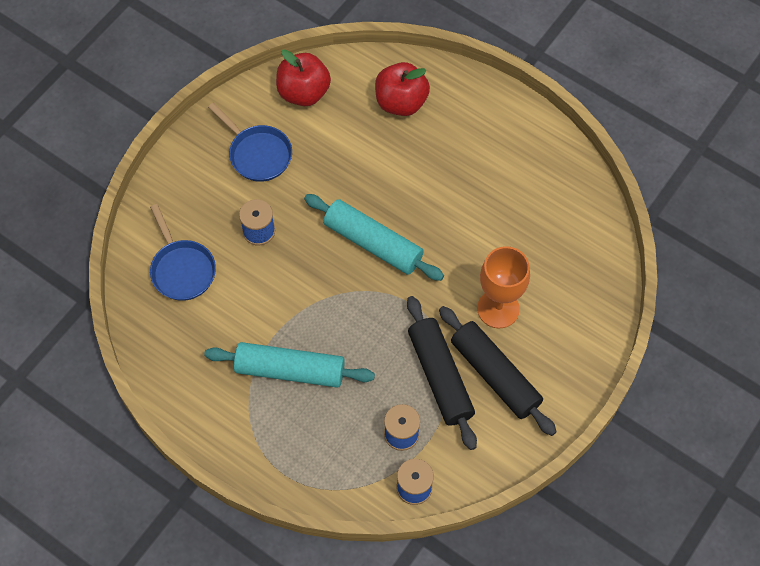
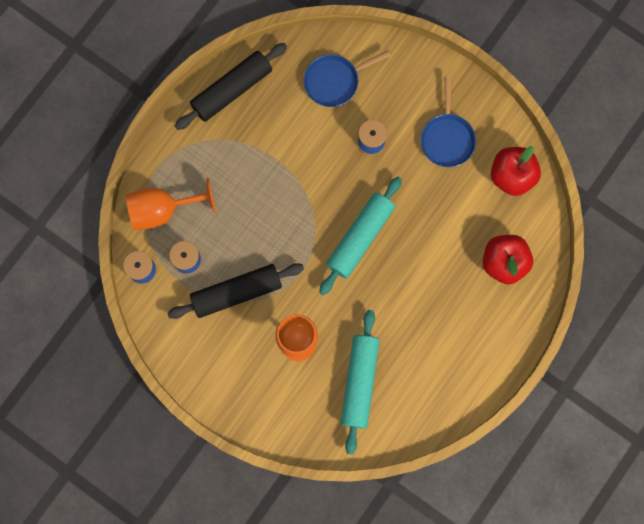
camera: 90 degrees right, 15 degrees up
(258, 154) = (447, 138): blue pan -> blue pan turned 45 degrees counterclockwise
(290, 370) = (243, 171): turquoise rolling pin -> turquoise rolling pin (359, 382)
(337, 464) = (163, 210): none -> orange goblet
(495, 375) = (237, 338): black rolling pin -> black rolling pin (232, 90)

